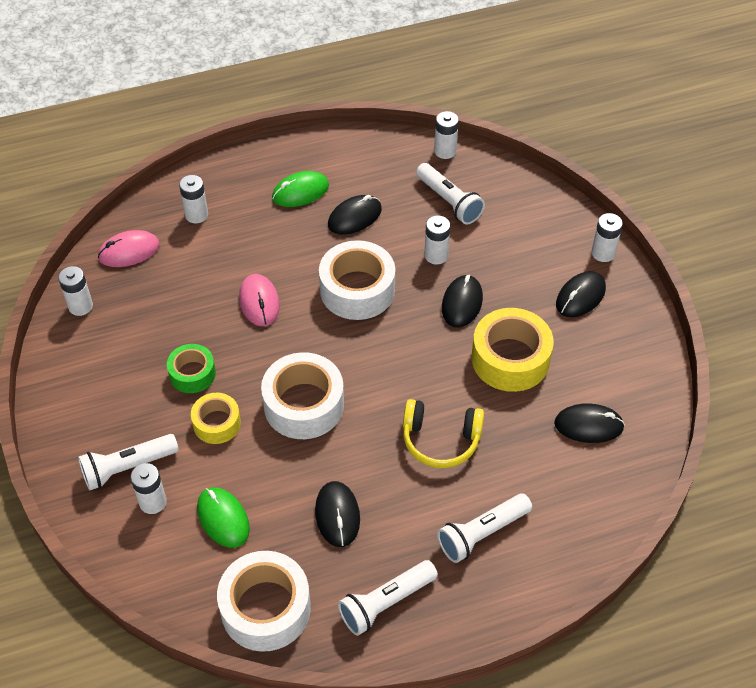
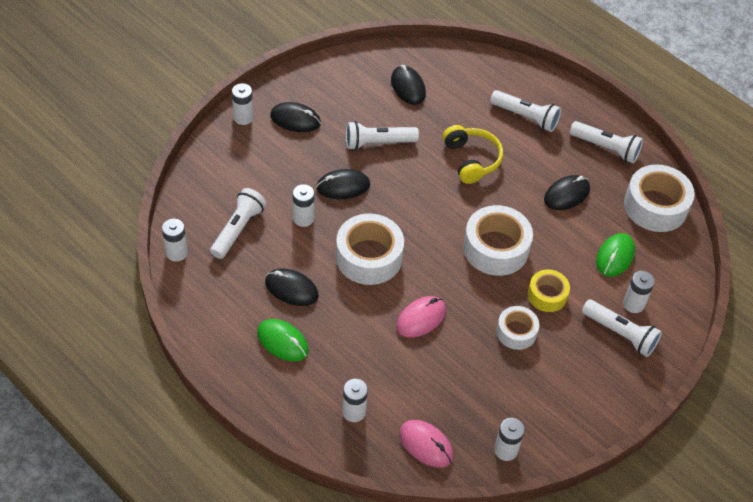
camera: 120 degrees left, 0 degrees up
(192, 374) = (516, 332): green tape -> white tape
(510, 359) = (378, 143): yellow tape -> white flashlight

